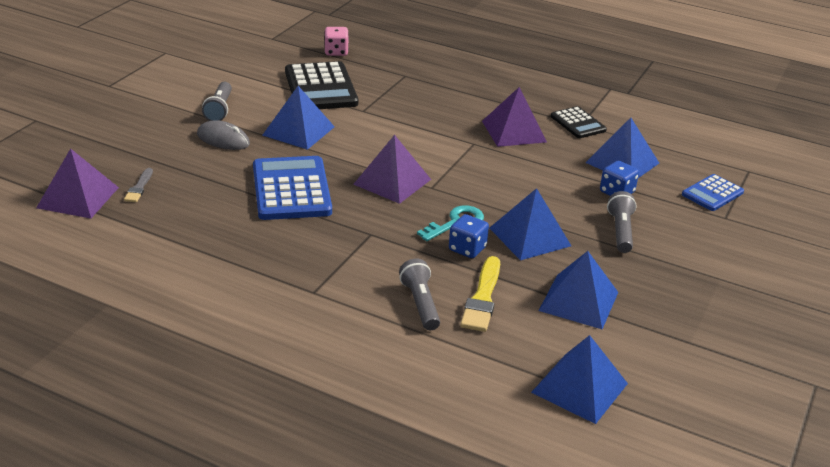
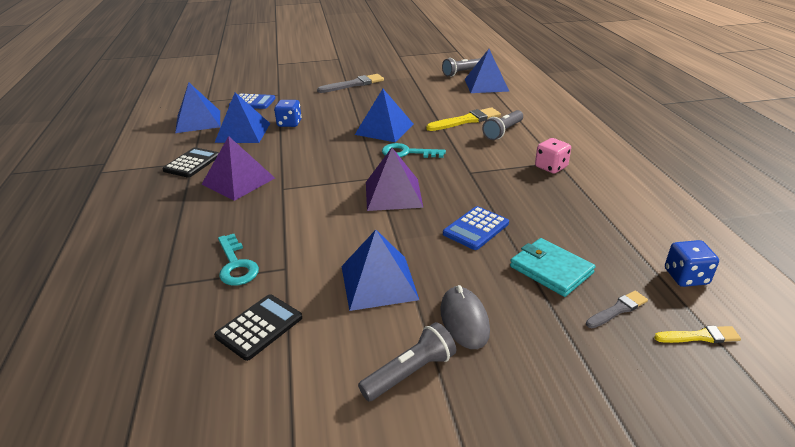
camera: 125 degrees left, 0 degrees up
(78, 197) = (699, 336): purple pyramid -> yellow brush
(205, 189) = (551, 269): none -> turquoise wallet
(291, 189) = (476, 228): blue calculator -> blue calculator, size x0.56
(320, 88) = (259, 327): black calculator -> black calculator, size x0.56
(336, 52) = (126, 381): pink dice -> pink dice (551, 167)
(391, 98) = (236, 265): none -> turquoise key
(467, 249) = (429, 139): blue dice -> blue dice (686, 277)
(578, 301) = (424, 101): blue pyramid -> blue pyramid (198, 121)
(620, 231) = (336, 111): grey flashlight -> grey flashlight (462, 73)
(706, 280) = (353, 84): none -> grey brush

